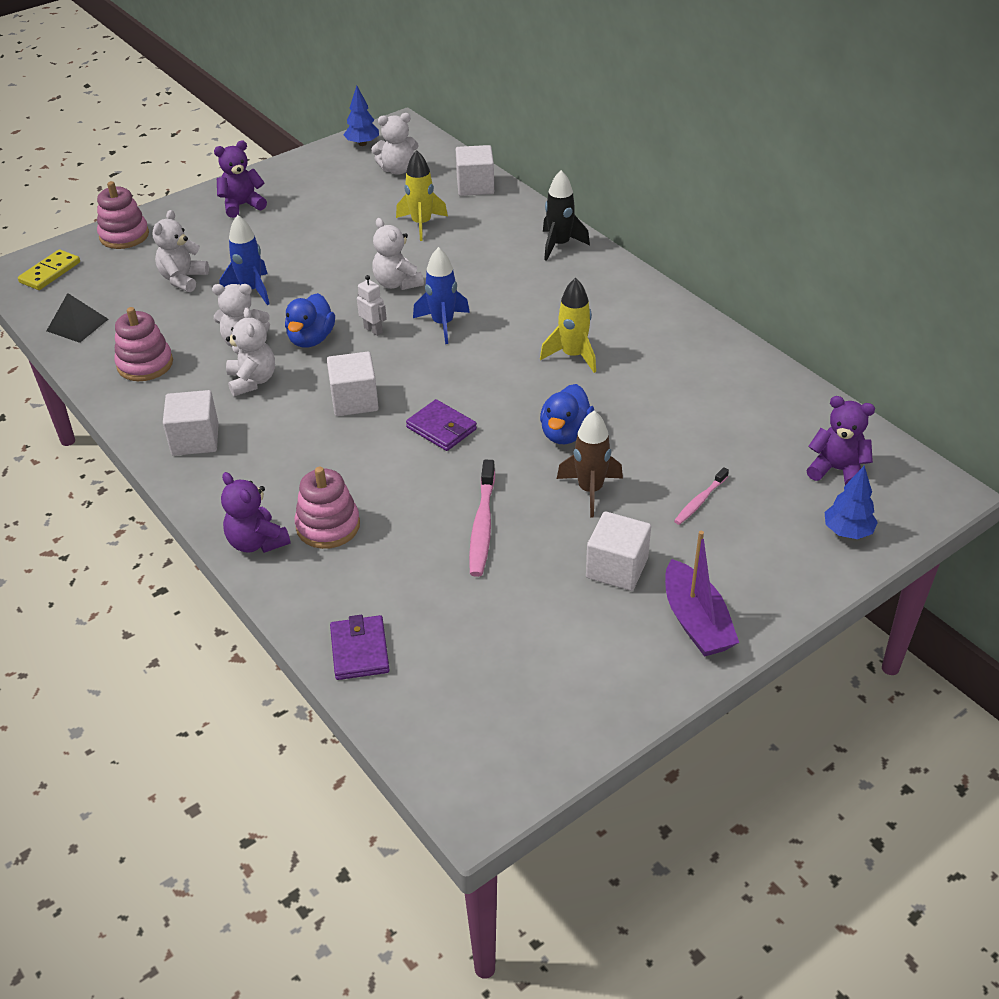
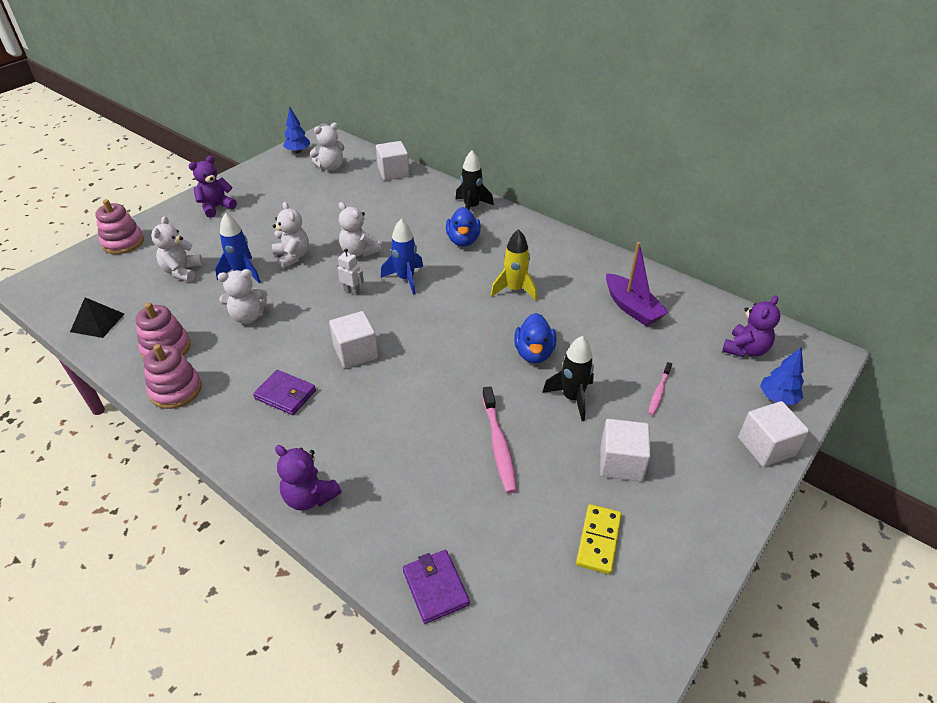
camera: 15 degrees left, 0 degrees up
(50, 272) = (63, 281): yellow domino -> yellow domino (598, 540)
(195, 439) = (228, 409): white cube -> white cube (766, 446)
(252, 381) = (264, 349): white teddy bear -> white teddy bear (292, 257)
(311, 339) = (303, 306): blue duck -> blue duck (463, 240)
(328, 526) = (368, 469): pink stacking toy -> pink stacking toy (176, 390)
(421, 224) = (362, 205): yellow rocket -> none
(441, 428) = (435, 365): purple wallet -> purple wallet (285, 394)
(590, 490) = (572, 398): brown rocket -> black rocket
(696, 621) = (703, 499): purple boat -> purple boat (632, 308)
(837, 470) = (745, 349): purple teddy bear -> purple teddy bear turned 120 degrees clockwise

